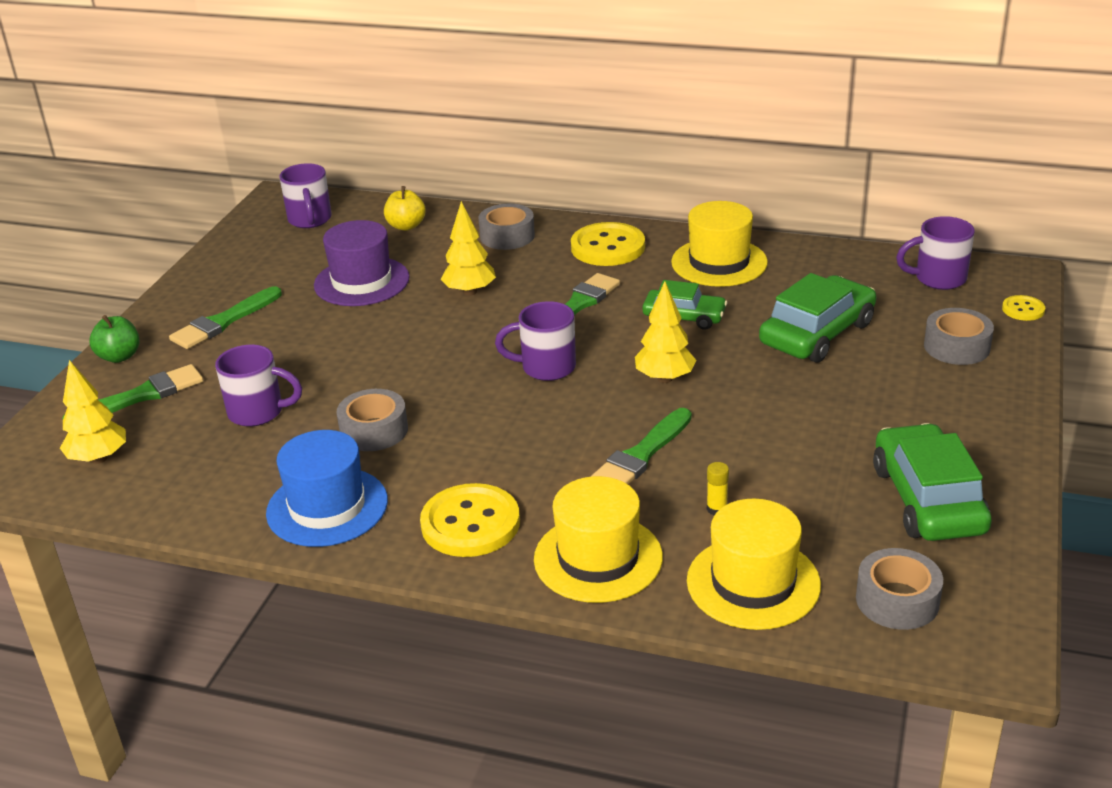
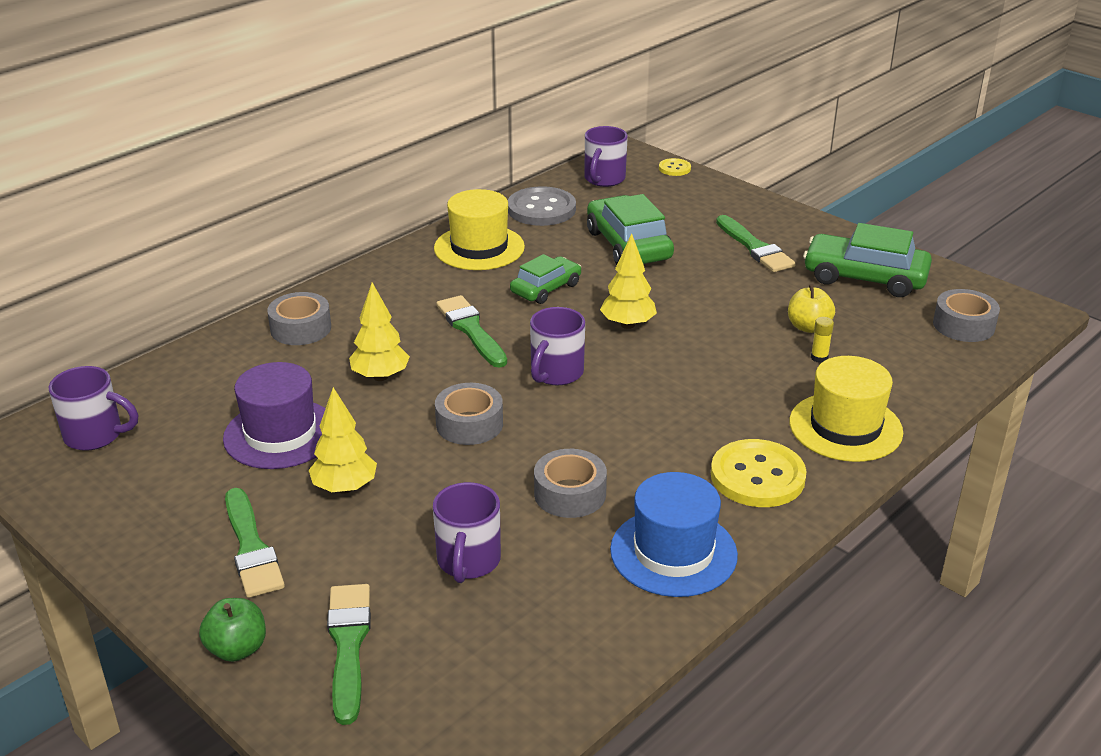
camera: 65 degrees left, 0 degrees up
(99, 458) = (451, 704): yellow tree -> yellow tree (345, 488)
(258, 412) = (468, 562): purple mug -> purple mug turned 150 degrees clockwise
(406, 226) = (199, 378): yellow apple -> yellow apple (808, 327)
(608, 247) = (389, 286): yellow button -> none
(641, 455) = (725, 368): green brush -> green brush (755, 247)
(753, 583) = (914, 371): yellow hat -> none
(830, 267) = (541, 209): none -> grey button
(956, 347) = (697, 205): grey tape -> grey tape (469, 424)

